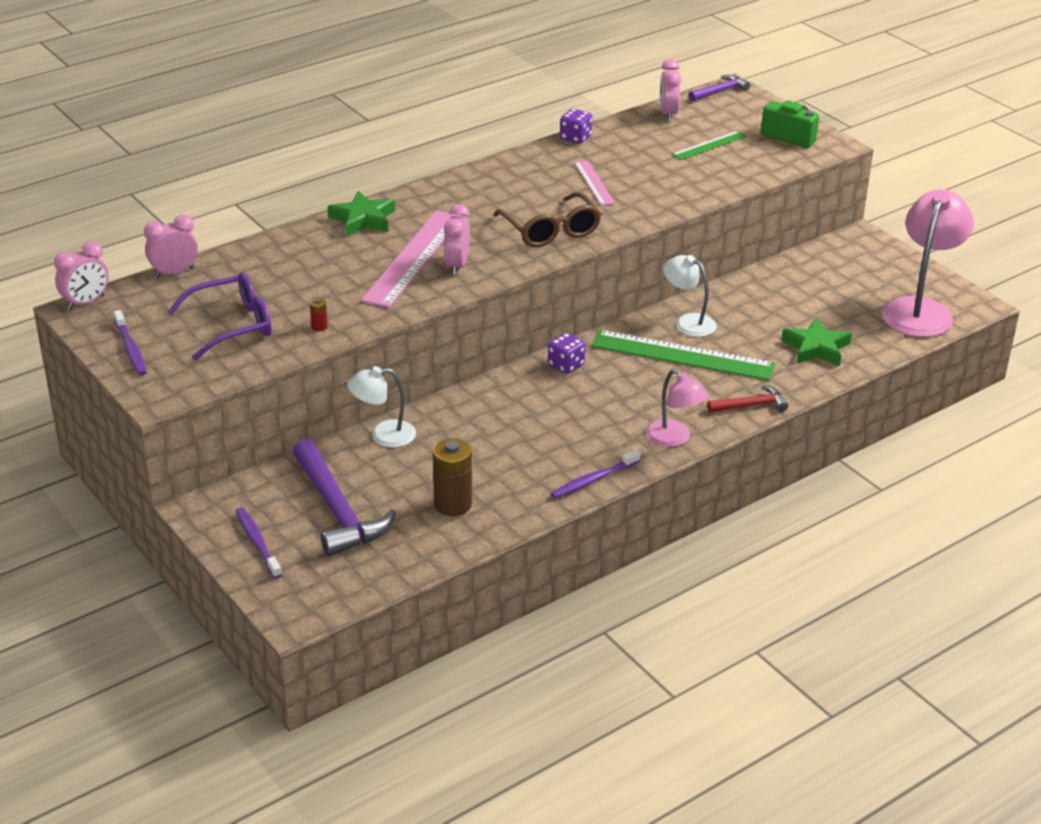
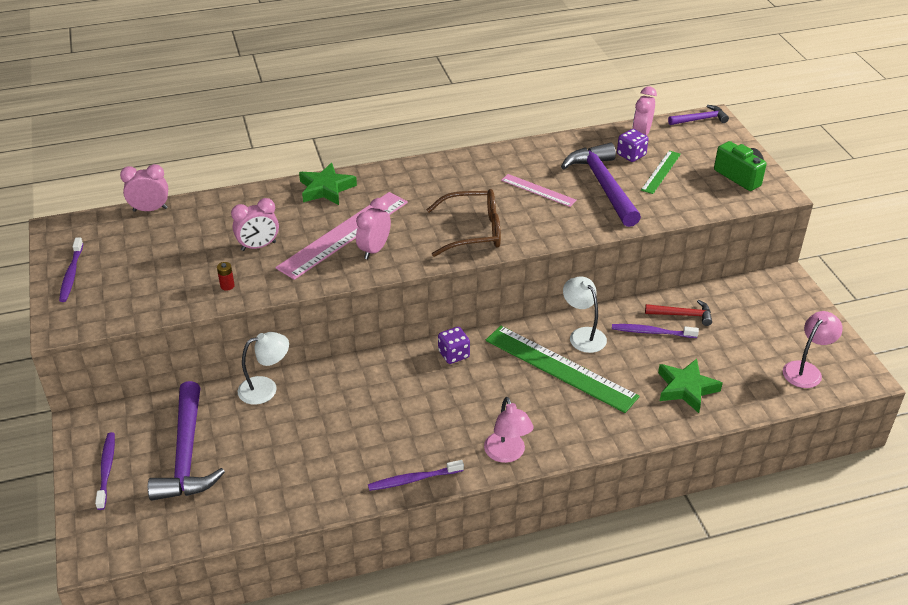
camera: 20 degrees right, 5 degrees up
(86, 303) = (68, 223): pink clock -> pink clock (258, 246)
(233, 325) = (162, 269): purple glasses -> none
(383, 435) = (266, 388): white lamp -> white lamp turned 150 degrees clockwise
(453, 504) = (281, 473): brown battery -> none
(551, 231) = (473, 231): brown glasses -> brown glasses turned 90 degrees counterclockwise
(575, 138) = (547, 143): purple dice -> purple dice (631, 155)
(594, 183) = (538, 190): pink ruler -> pink ruler turned 60 degrees counterclockwise
(658, 167) = (603, 185): none -> purple hammer
(709, 145) = (661, 172): green ruler -> green ruler turned 45 degrees counterclockwise
(751, 405) = (595, 436): red hammer -> red hammer (682, 315)
(755, 307) = (652, 332): none -> purple toothbrush
(920, 310) = (806, 370): pink lamp -> pink lamp, size x0.57

